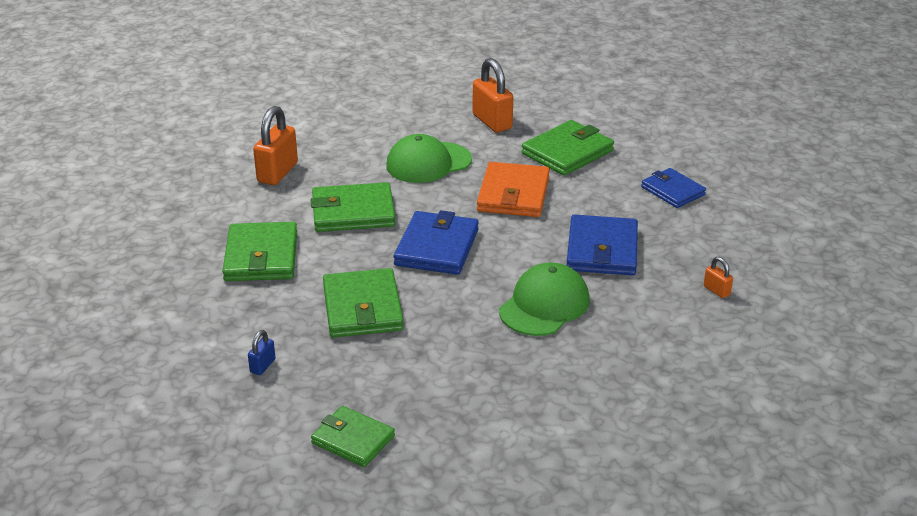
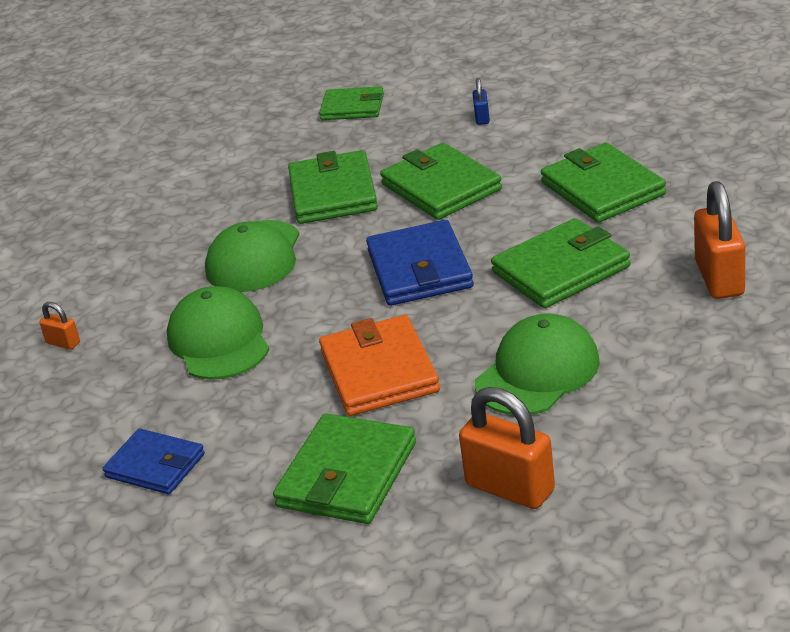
camera: 160 degrees right, 0 degrees up
(446, 340) = (333, 193): none -> green wallet
(602, 250) = (219, 340): blue wallet -> green cap

